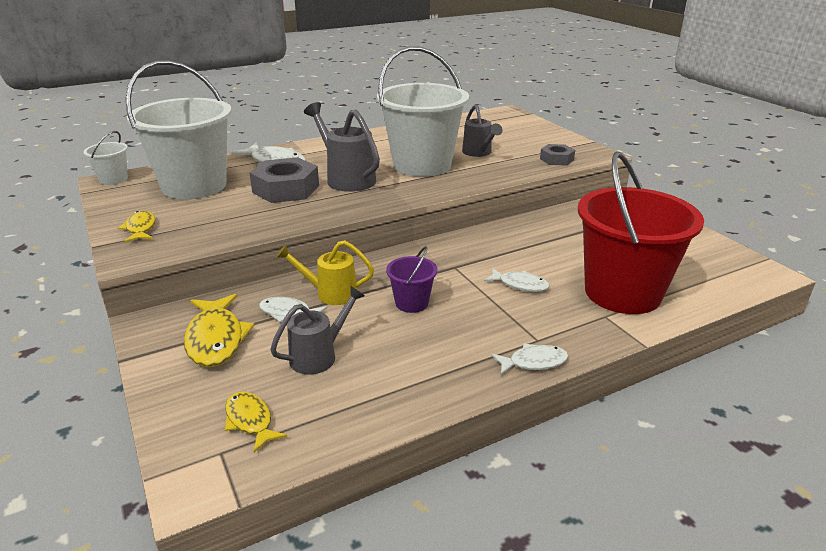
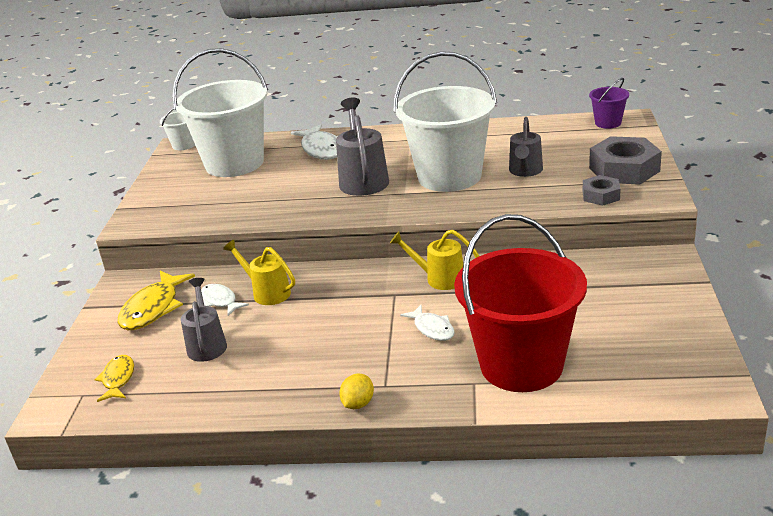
camera: 35 degrees right, 0 degrees up
(140, 228) = (160, 198): yellow fish -> none
(286, 189) = (300, 181): grey nut -> grey nut (624, 169)
(319, 355) = (206, 344): grey watering can -> grey watering can turned 90 degrees counterclockwise
(411, 303) = (320, 319): purple bucket -> purple bucket (608, 123)
(478, 246) = (439, 278): none -> yellow watering can
(534, 362) = (358, 404): white fish -> yellow lemon

